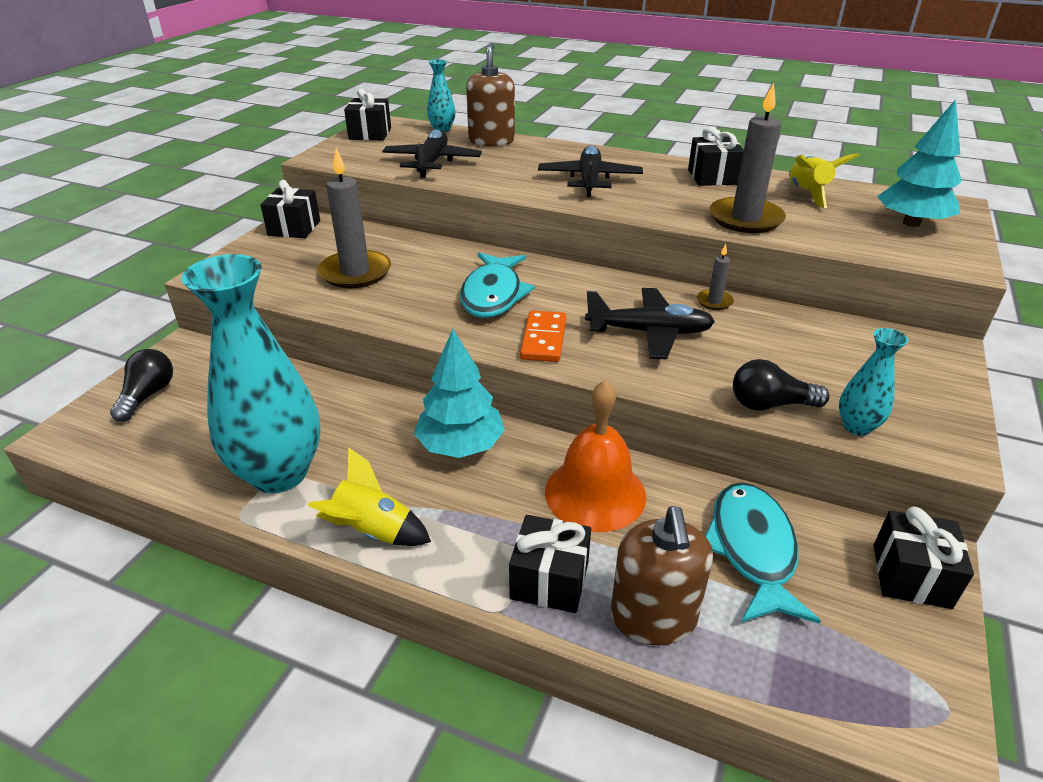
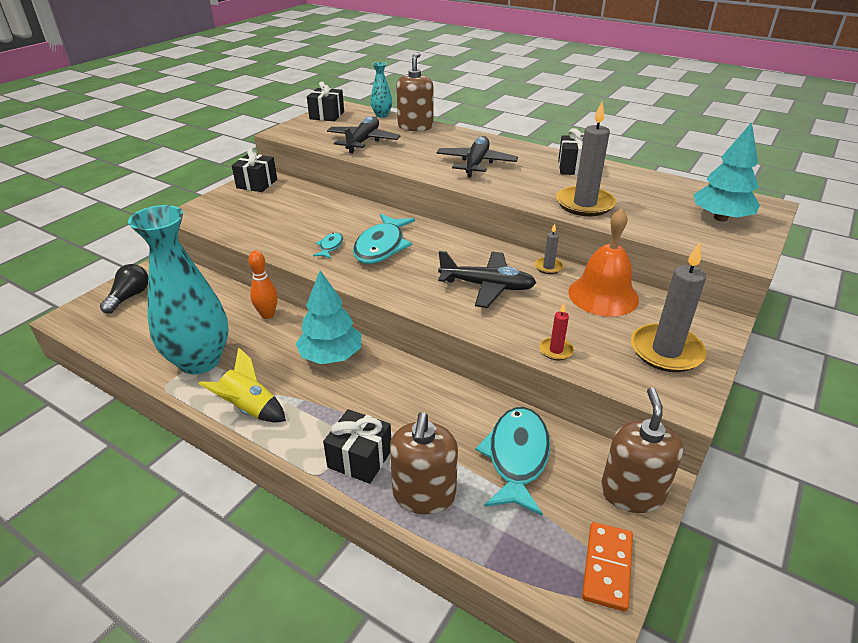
camera: 10 degrees right, 0 degrees up
(354, 400) = (267, 315): none -> orange bowling pin
(355, 272) = (288, 221): grey candle -> grey candle (666, 351)
(425, 301) = (330, 247): none -> turquoise fish
(544, 339) = (405, 284): orange domino -> orange domino (607, 567)
(595, 493) = (415, 402): orange bell -> orange bell (603, 295)
(770, 404) = (556, 350): black light bulb -> red candle
(807, 194) = (646, 187): yellow rocket -> none
(857, 427) = (616, 374): turquoise vase -> none
(911, 576) = (632, 493): black gift -> brown soap dispenser

